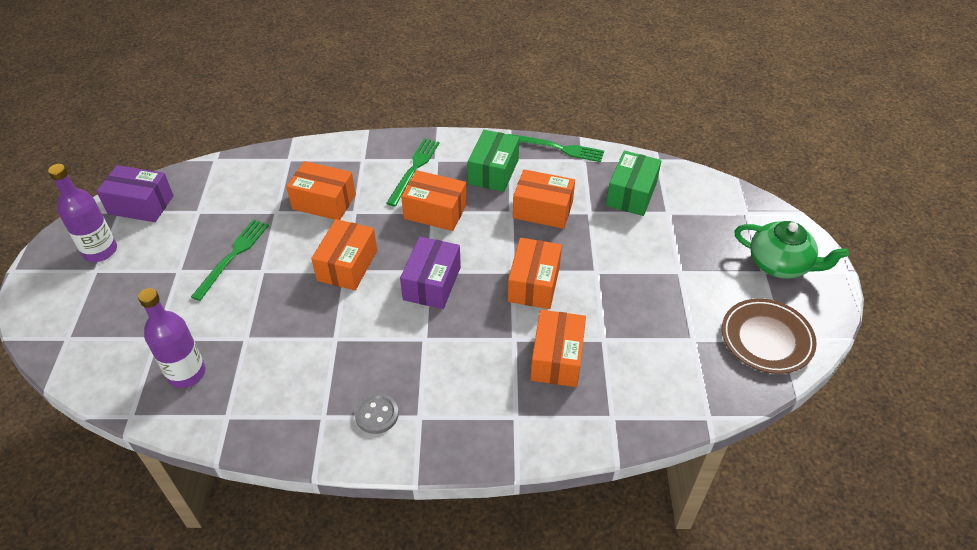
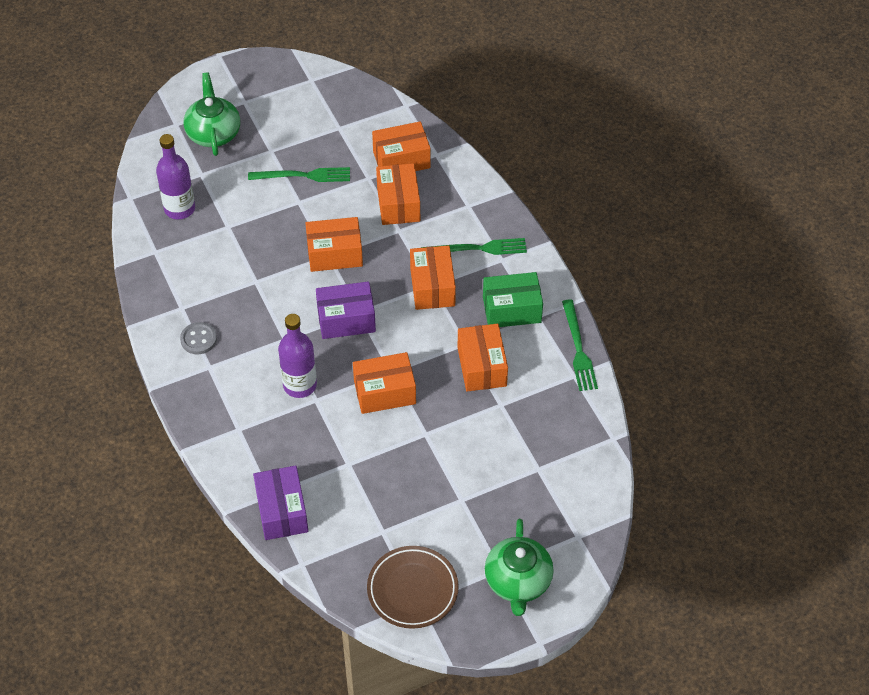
camera: 65 degrees right, 5 degrees up
(100, 251) = (264, 93): purple bottle -> purple bottle (300, 385)
(111, 309) = (213, 133): none -> green teapot
(141, 205) = (325, 88): purple box -> purple box (282, 511)
(557, 358) = (310, 437): orange box -> orange box (401, 160)
(631, 194) = (546, 431): green box -> none

